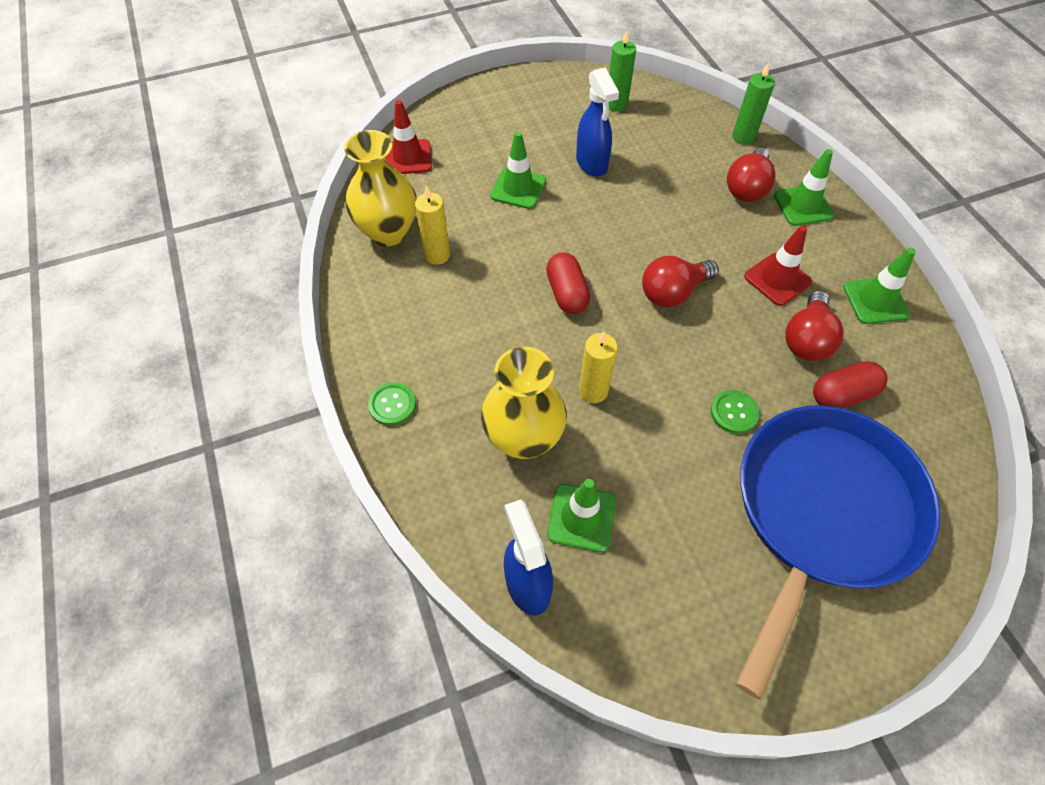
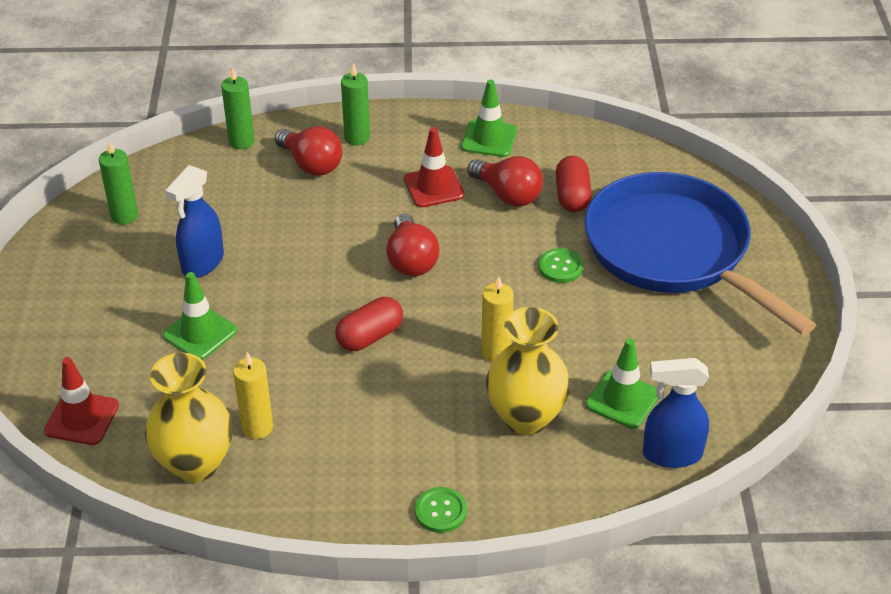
camera: 70 degrees left, 15 degrees down
(566, 293) = (370, 336): red capsule -> red capsule turned 45 degrees counterclockwise
(592, 163) = (202, 263): blue spray bottle -> blue spray bottle turned 120 degrees clockwise
(803, 206) = (357, 137): green traffic cone -> green candle

